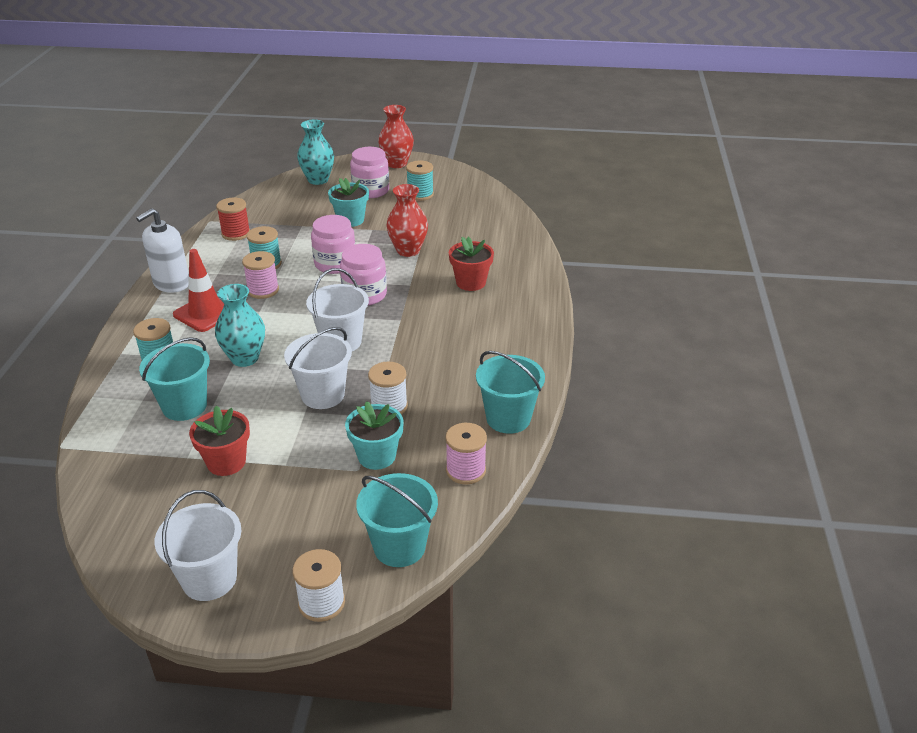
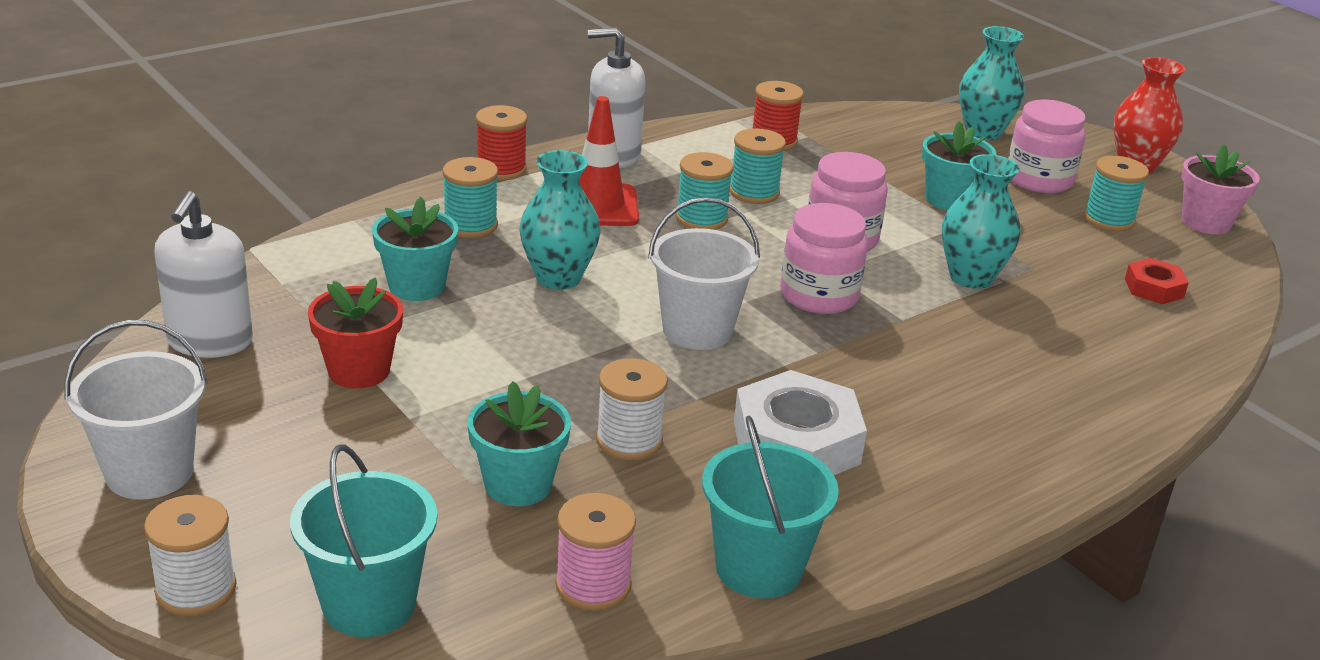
camera: 45 degrees right, 5 degrees down
(126, 324) = (501, 169): none -> red spool
(126, 503) = (210, 341): none -> white soap dispenser
(184, 406) = (417, 286): turquoise bucket -> turquoise flower pot
(263, 290) = (701, 218): pink spool -> turquoise spool
(323, 395) = (575, 373): white bucket -> none
(408, 250) = (971, 277): red vase -> turquoise vase
(448, 362) = (796, 442): none -> white nut
(454, 176) = (1205, 222): none -> pink flower pot
(471, 282) = (999, 368): red flower pot -> none
(474, 215) = (1154, 288): none -> red nut

